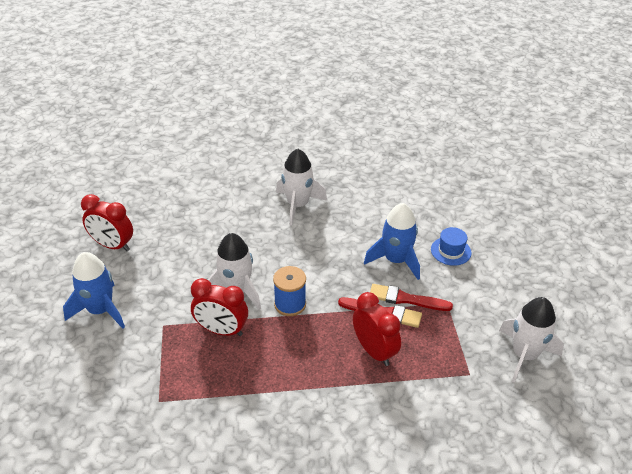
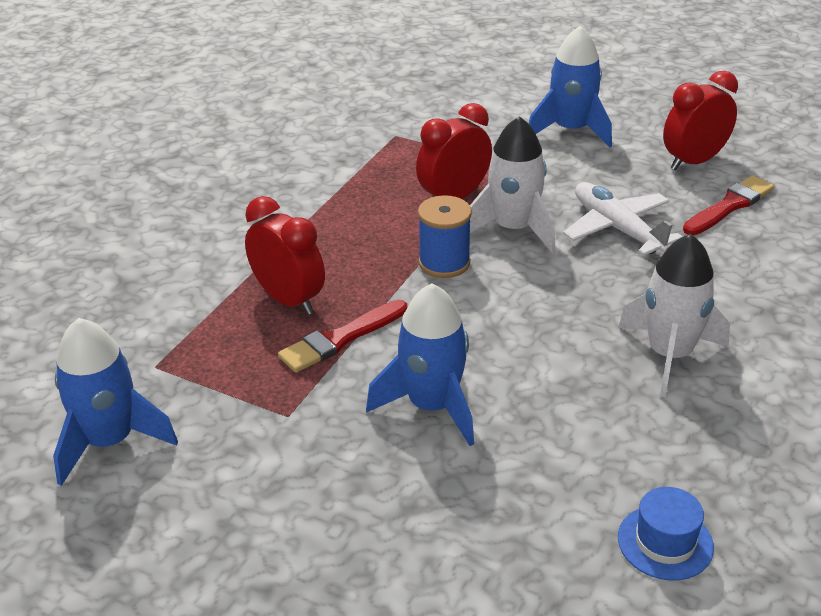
camera: 125 degrees right, 5 degrees down
(207, 252) = (617, 228): none -> white plane
(374, 351) = (288, 300): red clock -> red clock turned 135 degrees counterclockwise
(406, 299) = (341, 375): red brush -> red brush (729, 206)
(451, 251) = (389, 490): blue hat -> blue hat (665, 542)
(524, 355) = (110, 441): white rocket -> blue rocket

